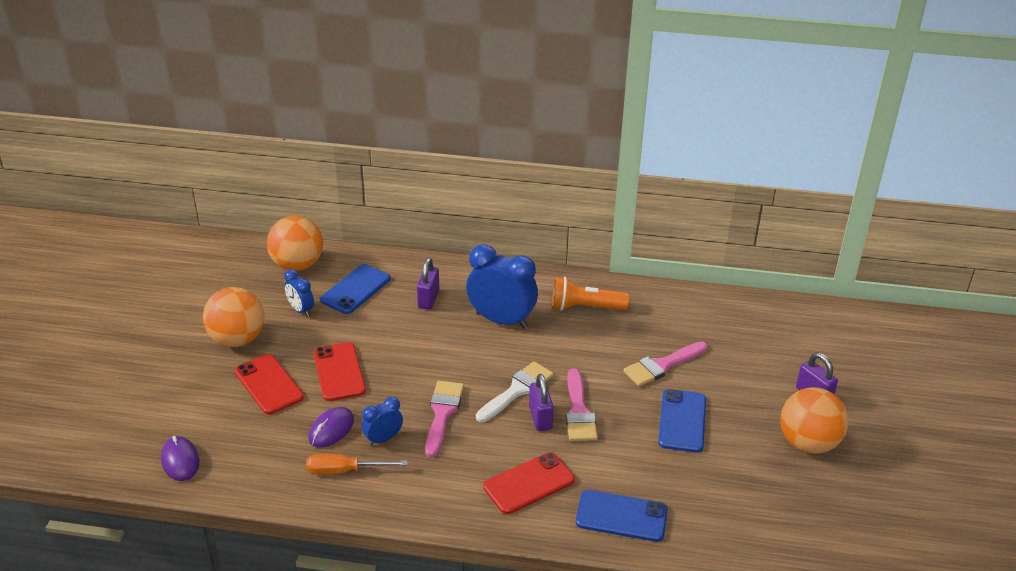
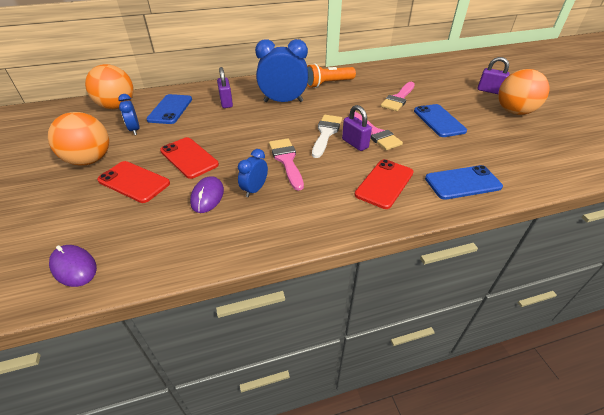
camera: 25 degrees left, 5 degrees up
(301, 310) = (134, 130): blue clock -> blue clock turned 45 degrees clockwise
(344, 471) = (238, 222): orange screwdriver -> none

